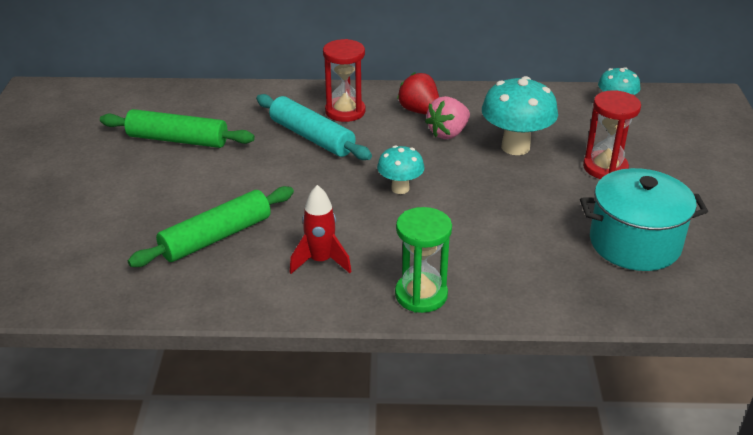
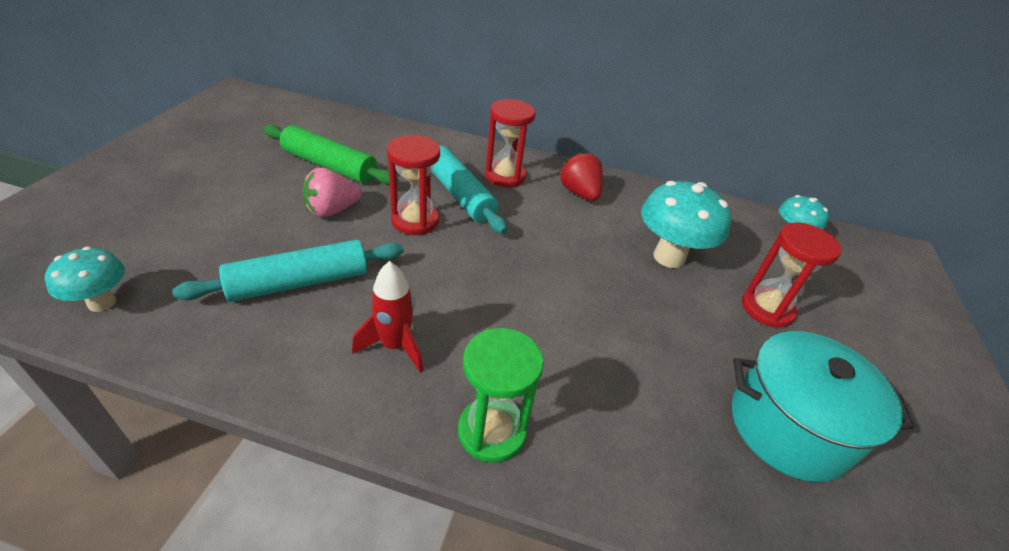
camera: 10 degrees right, 5 degrees up
(216, 237) = (299, 282): green rolling pin -> turquoise rolling pin
(284, 168) = (415, 220): none -> red hourglass
(400, 188) = (525, 275): turquoise mushroom -> turquoise mushroom (102, 303)
(448, 133) = (601, 224): pink strawberry -> pink strawberry (332, 210)

